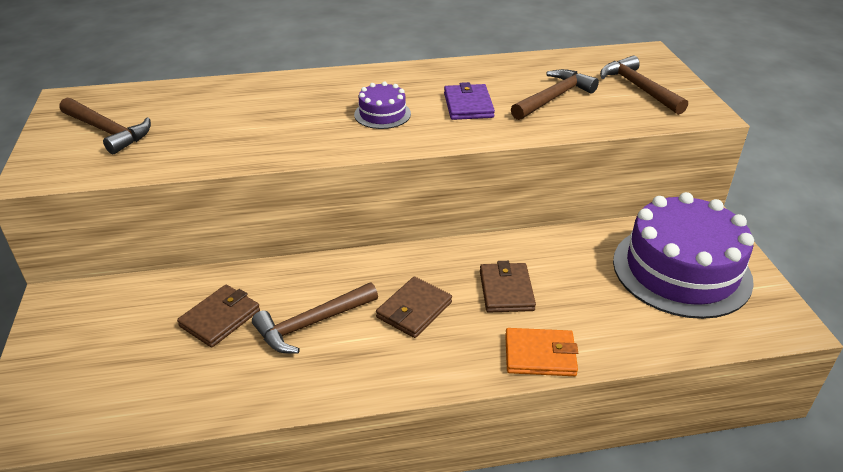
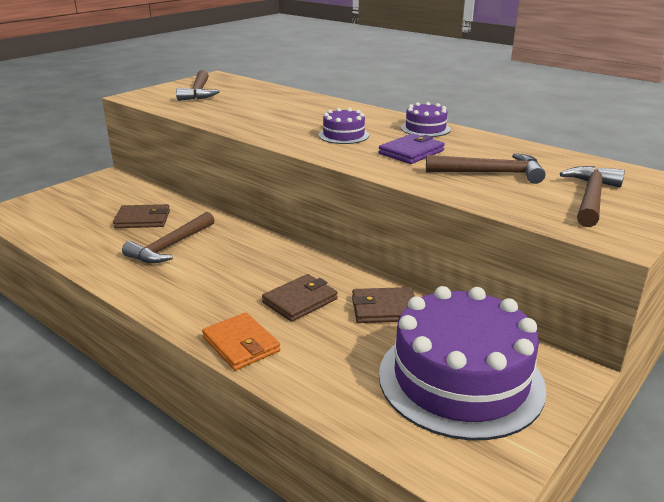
camera: 50 degrees right, 10 degrees down
(311, 324) = (170, 246): brown hammer -> brown hammer turned 75 degrees counterclockwise
(414, 310) = (228, 274): brown wallet -> brown wallet (384, 309)
(424, 74) = (425, 128): none -> purple cake

